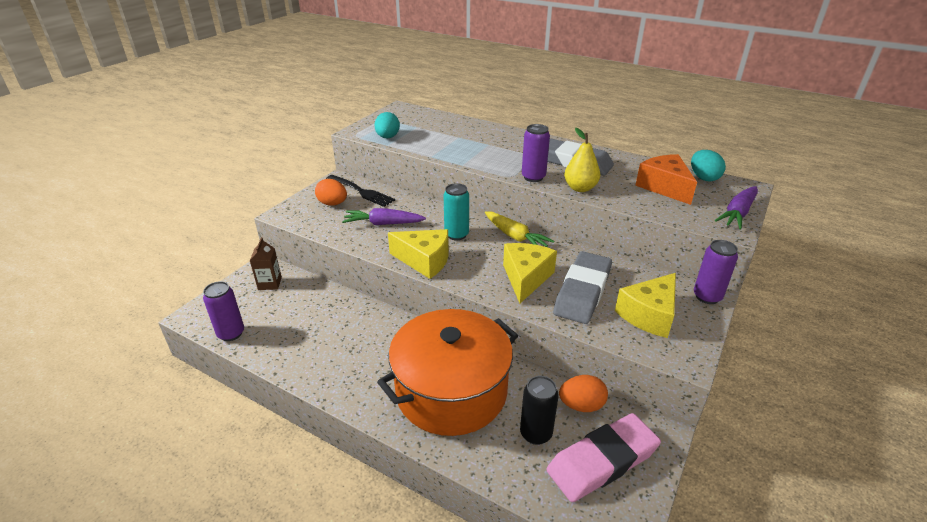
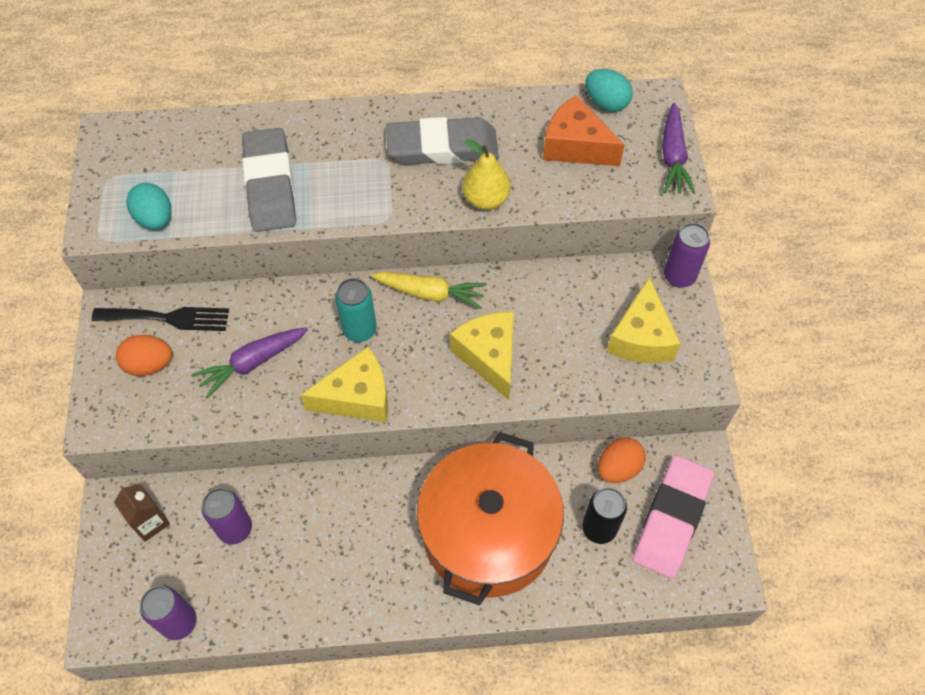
camera: 35 degrees left, 25 degrees up
(533, 177) = (417, 207): purple can -> purple can (235, 529)
(582, 291) = (559, 342): grey eraser -> grey eraser (270, 185)

